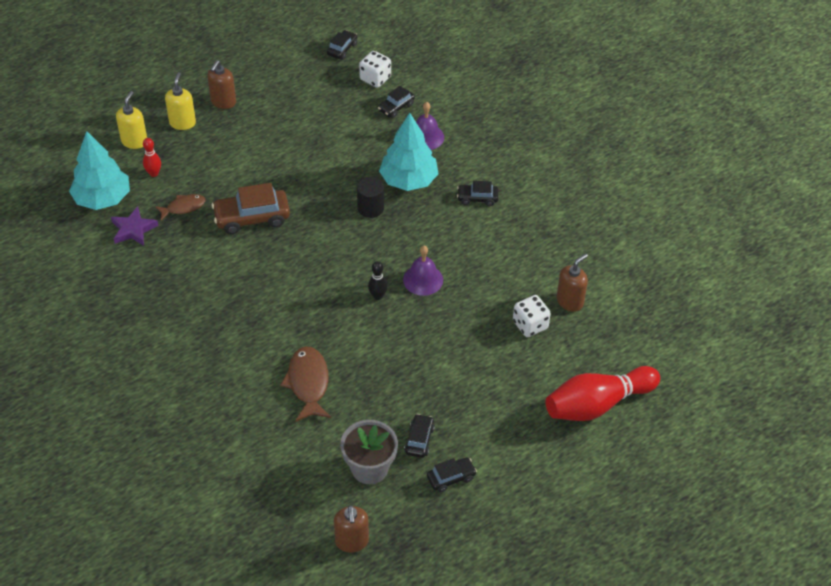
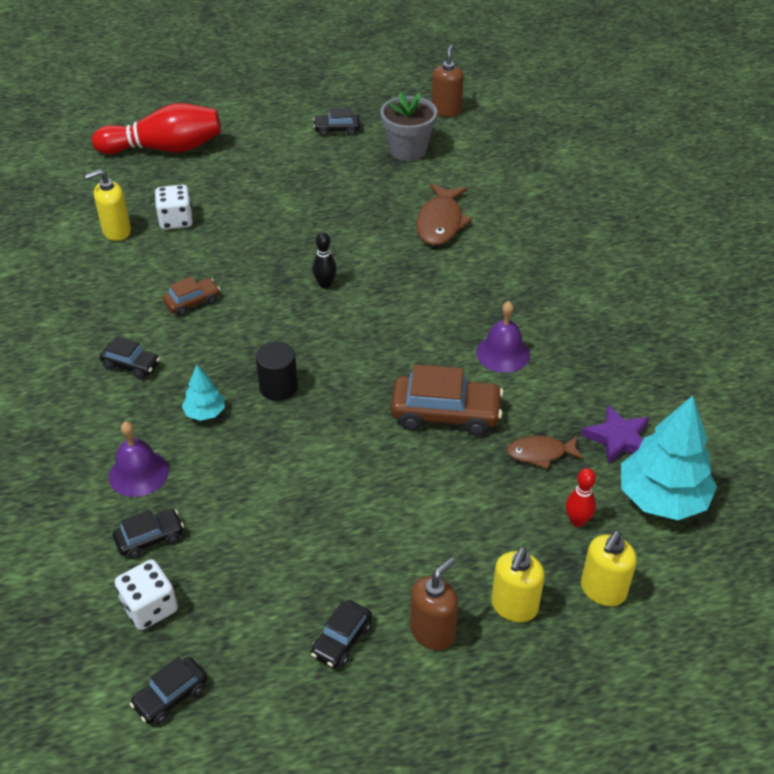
camera: 160 degrees left, 5 degrees down
(408, 180) = (205, 412): turquoise tree -> turquoise tree, size x0.49
(419, 440) = (350, 159): black car -> black car (342, 640)
(423, 279) = (262, 289): purple bell -> purple bell (503, 353)
(467, 255) = (192, 302): none -> brown car
(570, 301) = (116, 231): brown soap dispenser -> yellow soap dispenser

